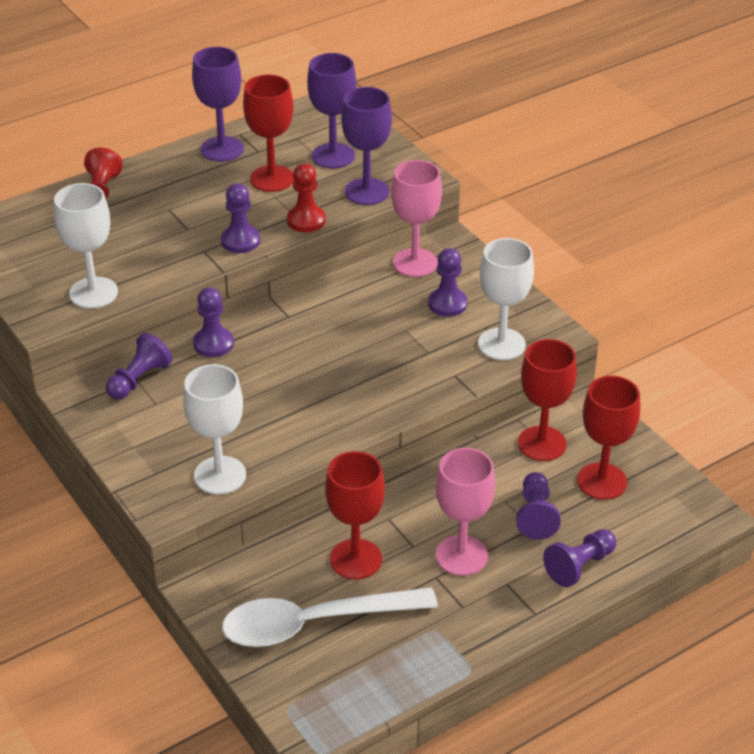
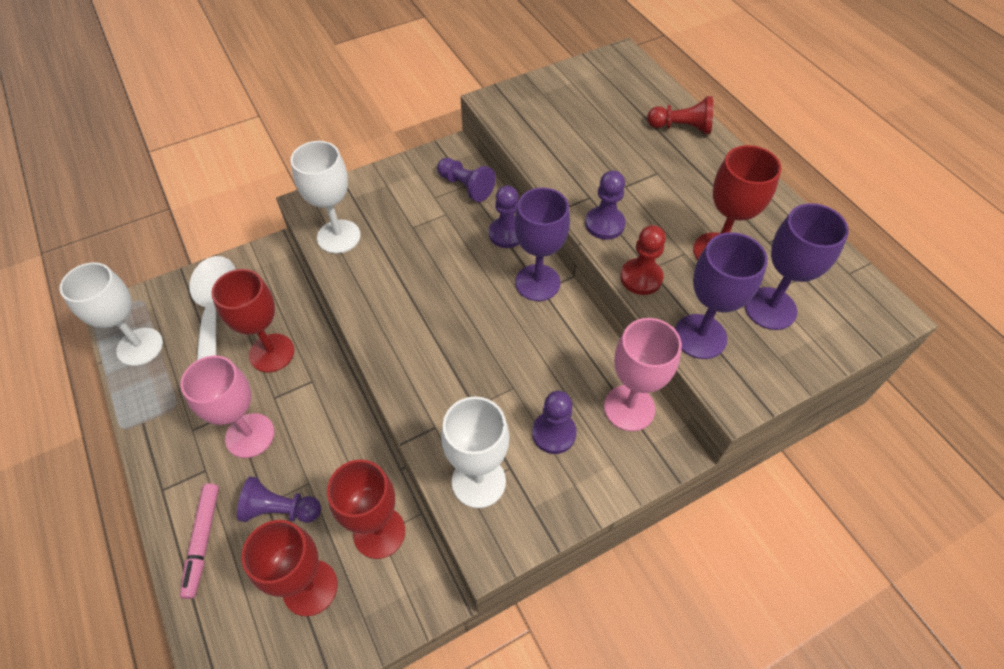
camera: 95 degrees right, 15 degrees up
(93, 293) = (530, 127): white goblet -> white goblet (140, 347)
(222, 149) = (768, 212): purple goblet -> purple goblet (537, 282)
(579, 566) = (203, 541): purple pawn -> pink marker

